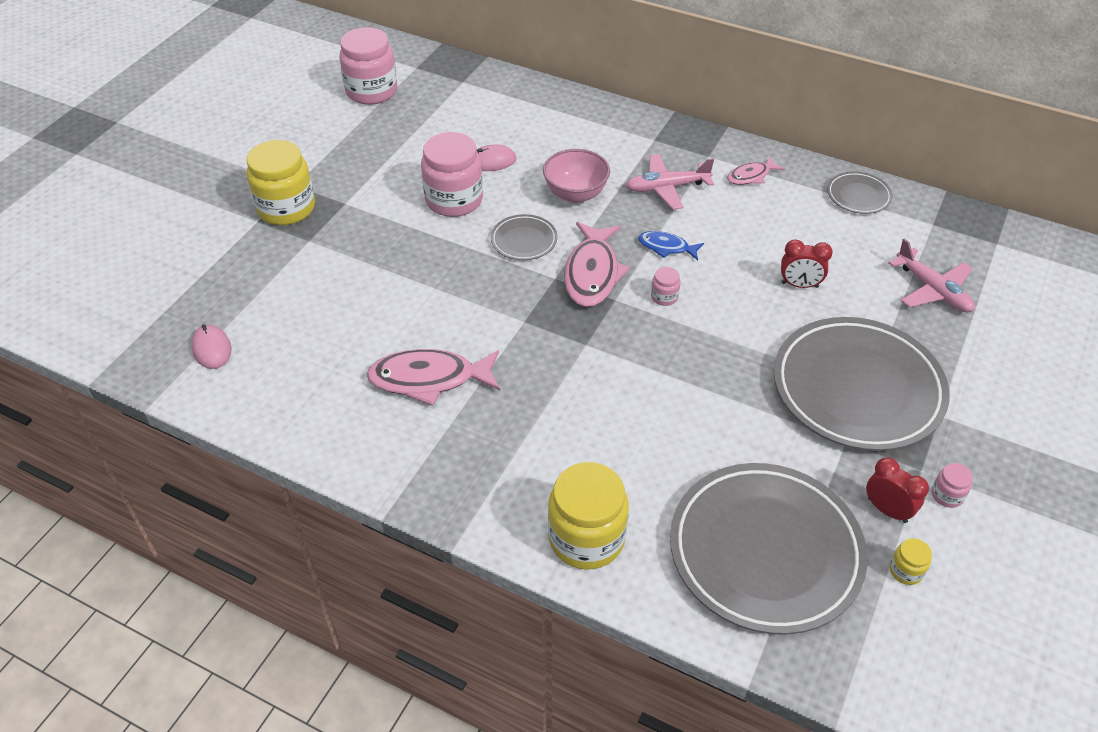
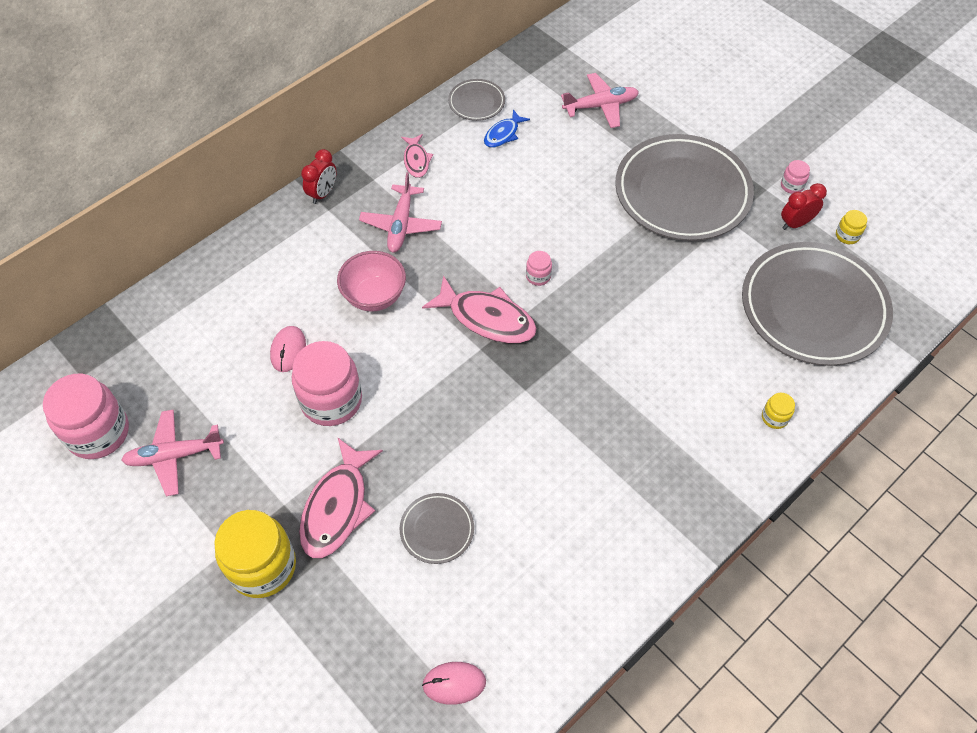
camera: 70 degrees left, 10 degrees up
(366, 133) = (174, 456): none -> pink plane
(429, 379) = (569, 487): pink fish -> pink fish (337, 507)
(524, 240) = (419, 358): grey plate -> grey plate (437, 530)
(586, 538) = (774, 417): yellow jar -> yellow jar, size x0.44
(666, 247) = (478, 253): blue fish -> blue fish (503, 134)
(799, 285) = (562, 182): red clock -> red clock (323, 193)

